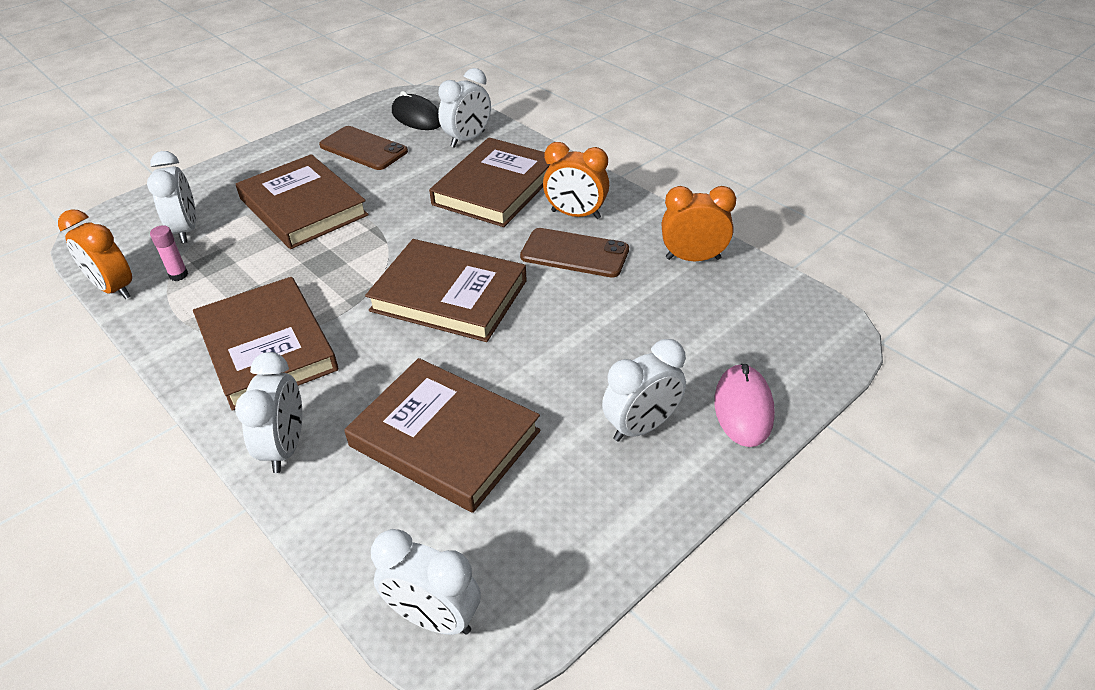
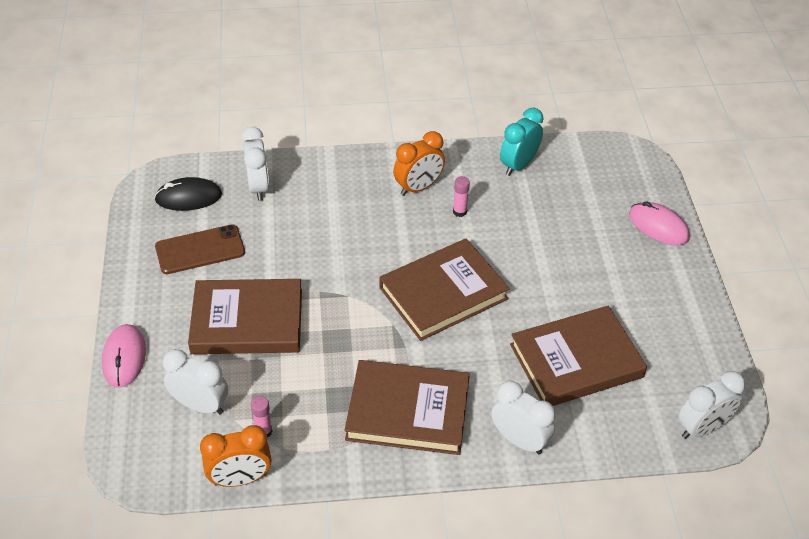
camera: 55 degrees left, 5 degrees up
(211, 173) = (124, 357): none -> pink mouse
(496, 187) = (342, 207): brown book -> none
(574, 253) = (459, 212): brown phone -> pink glue stick
(641, 427) = (638, 273): white clock -> none
(693, 258) = (518, 165): orange clock -> turquoise clock

